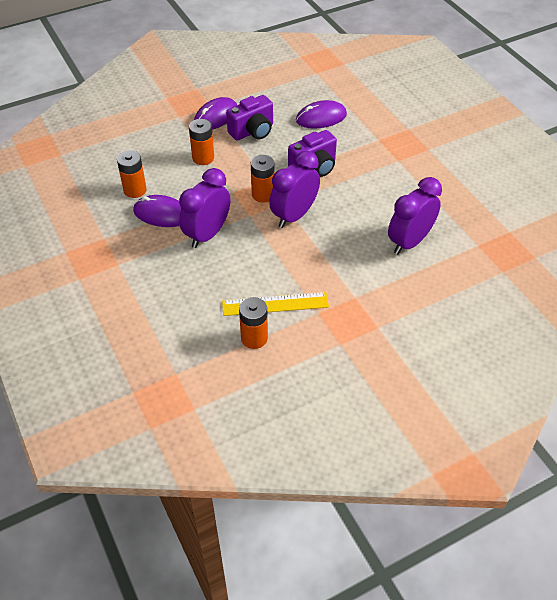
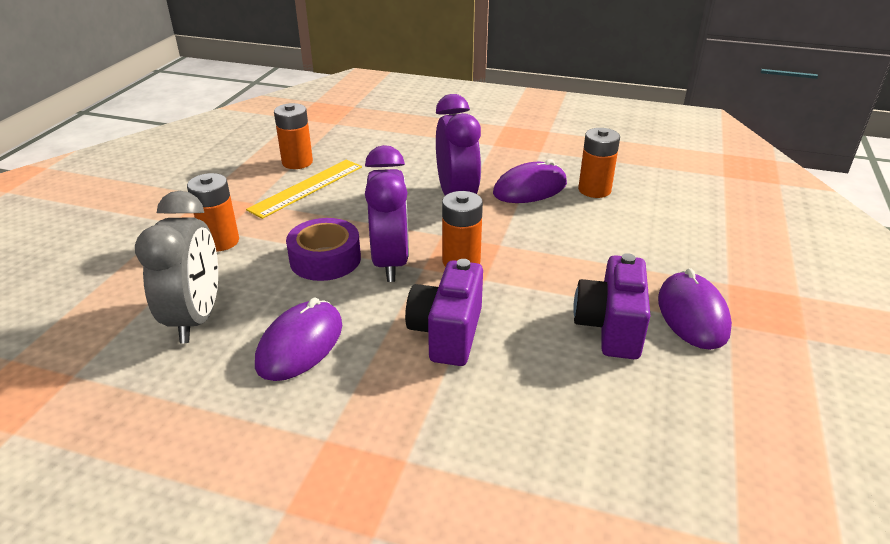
camera: 135 degrees right, 15 degrees down
(203, 158) = (598, 256): orange battery -> orange battery (220, 241)
(321, 117) = (560, 429): purple mouse -> purple mouse (300, 344)
(321, 238) = (325, 259): none -> purple tape
(409, 242) = (196, 318): purple clock -> grey clock

